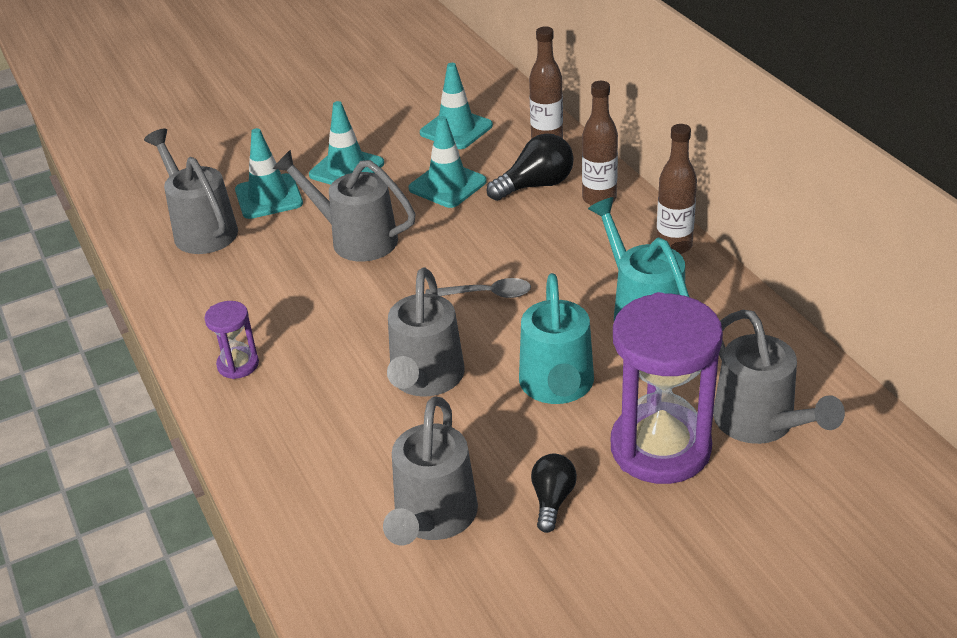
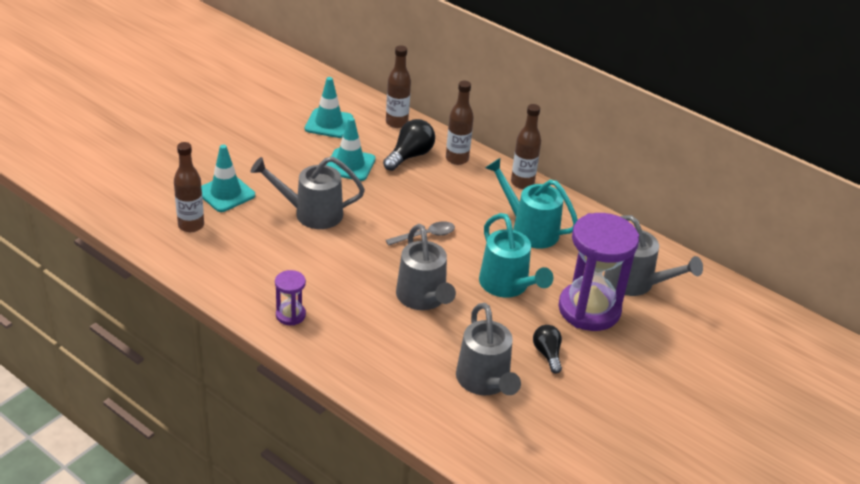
camera: 30 degrees left, 0 degrees up
(200, 229) = (191, 225): grey watering can -> brown bottle
(347, 169) = (269, 164): turquoise traffic cone -> none

